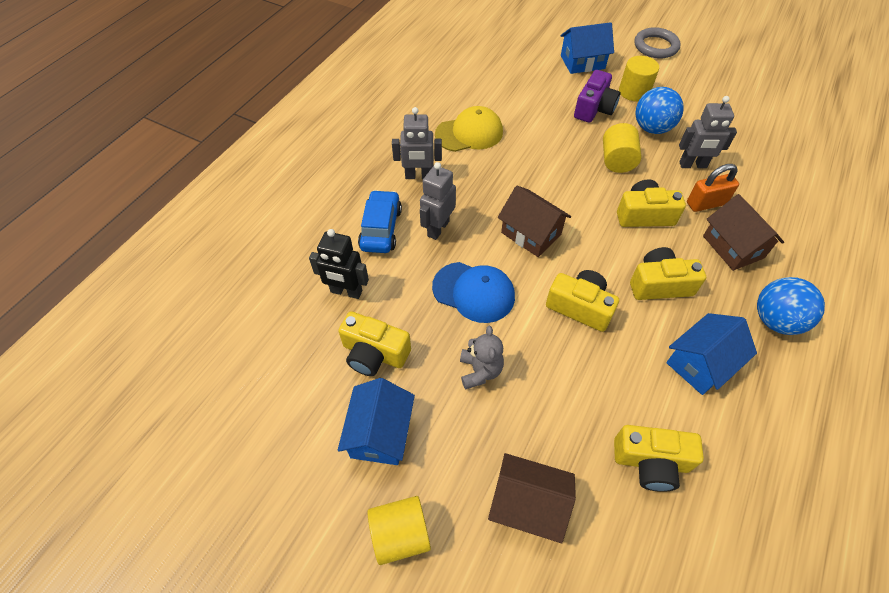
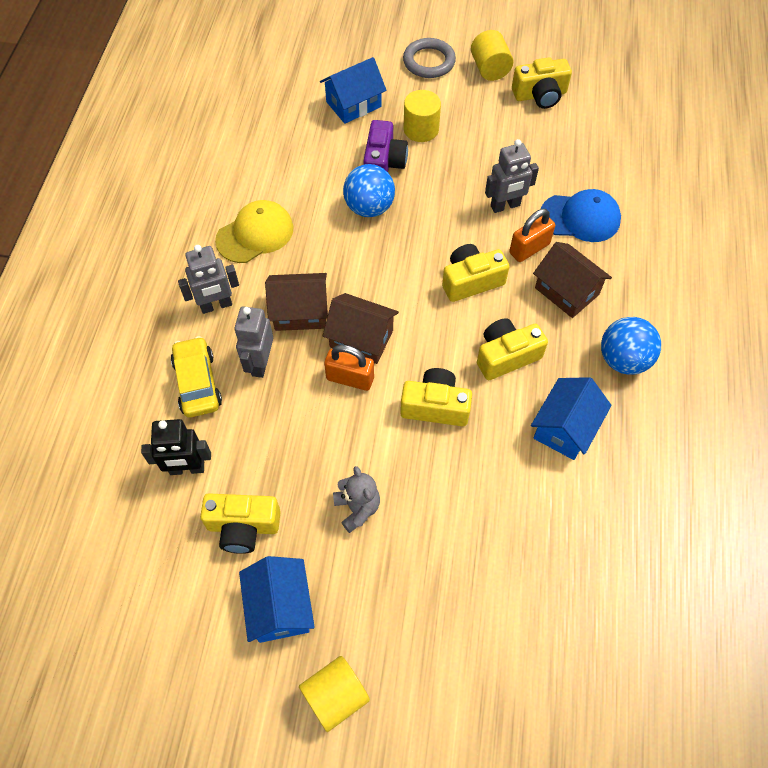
camera: 20 degrees left, 5 degrees up
(381, 229) = (197, 383): blue car -> yellow car
(474, 292) = (323, 425): blue cap -> blue cap (580, 217)
(510, 262) = (350, 378): none -> orange padlock
(527, 504) = (444, 624): brown house -> brown house (300, 312)
(617, 161) = (426, 223): yellow cylinder -> yellow cylinder (489, 69)
(651, 462) = (544, 542): yellow camera -> yellow camera (540, 95)
(652, 128) = (452, 172): blue ball -> blue ball (369, 207)

